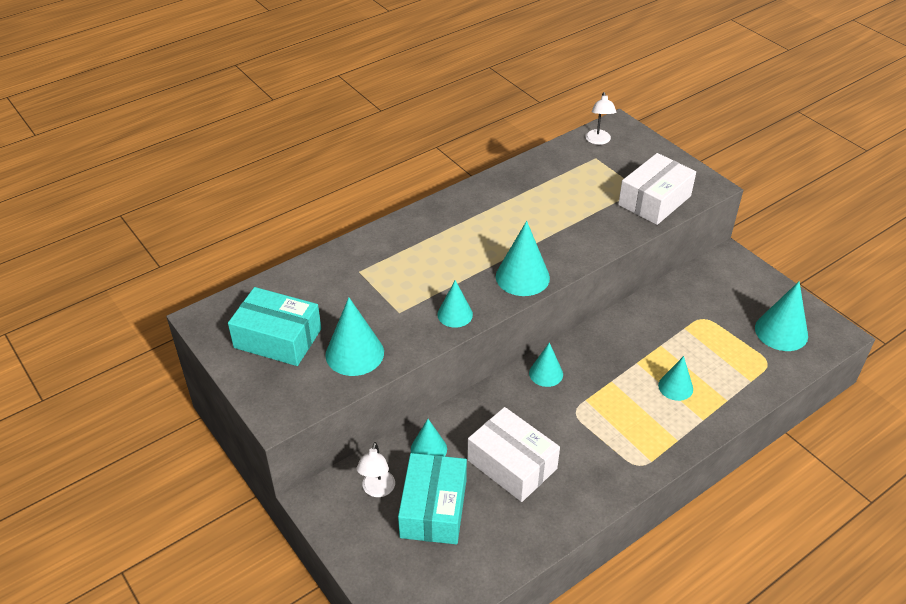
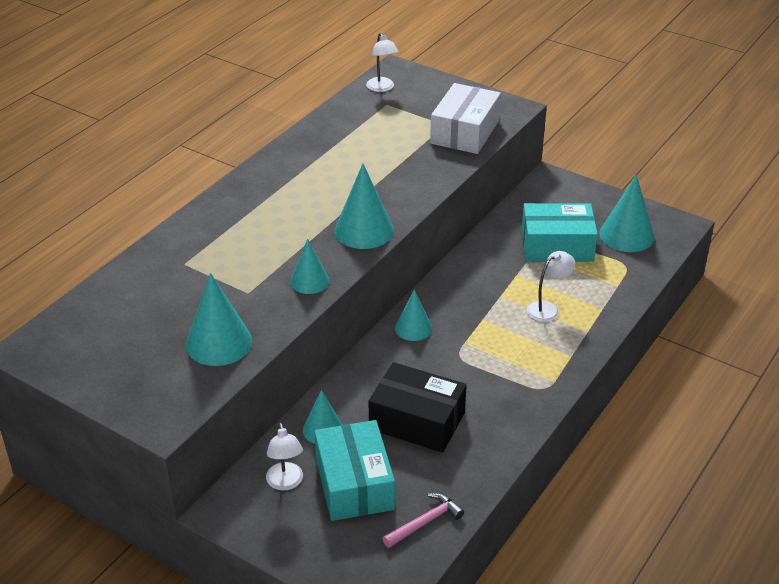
camera: 20 degrees left, 5 degrees down
(277, 338) = (124, 349): turquoise box -> turquoise box (557, 246)
(478, 565) = (425, 522): none -> pink hammer
(512, 464) = (417, 421): white box -> black box
(675, 387) = (548, 309): turquoise cone -> white lamp

